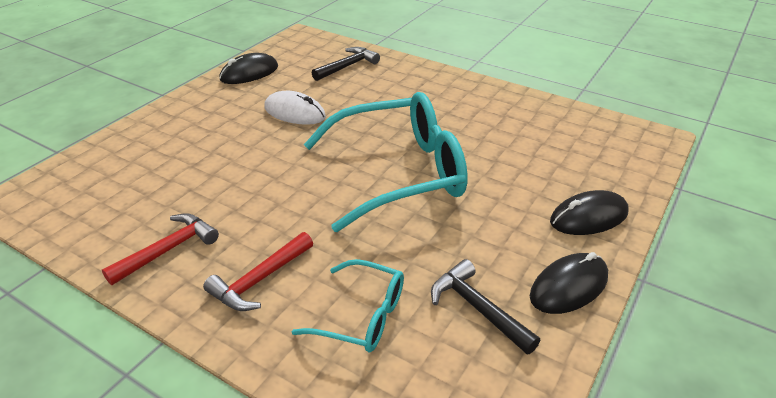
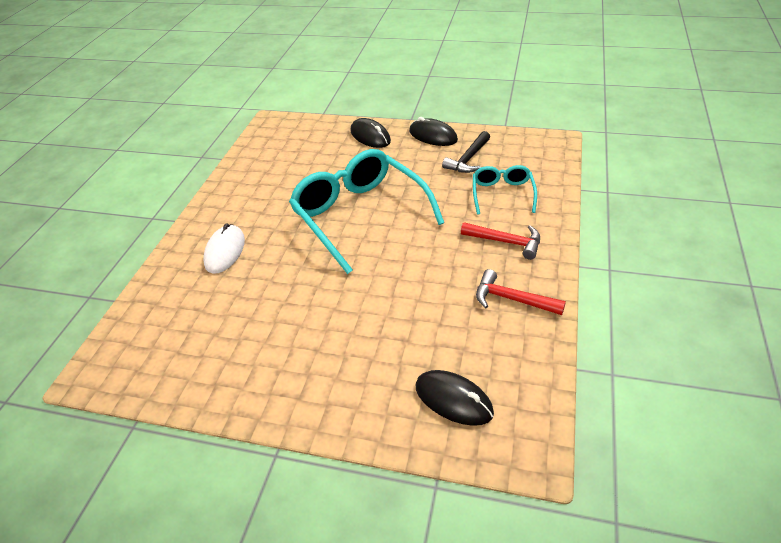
camera: 105 degrees left, 5 degrees up
(249, 73) = (208, 382): black mouse -> black mouse (453, 400)
(294, 112) = (289, 306): white mouse -> white mouse (225, 251)
(347, 66) = (180, 300): black hammer -> none

